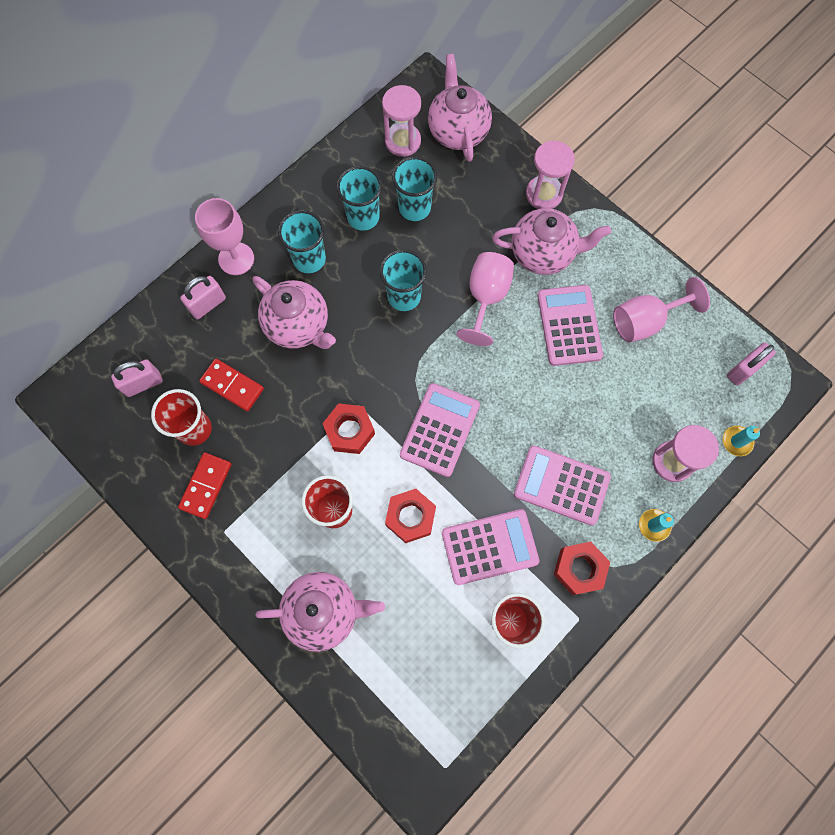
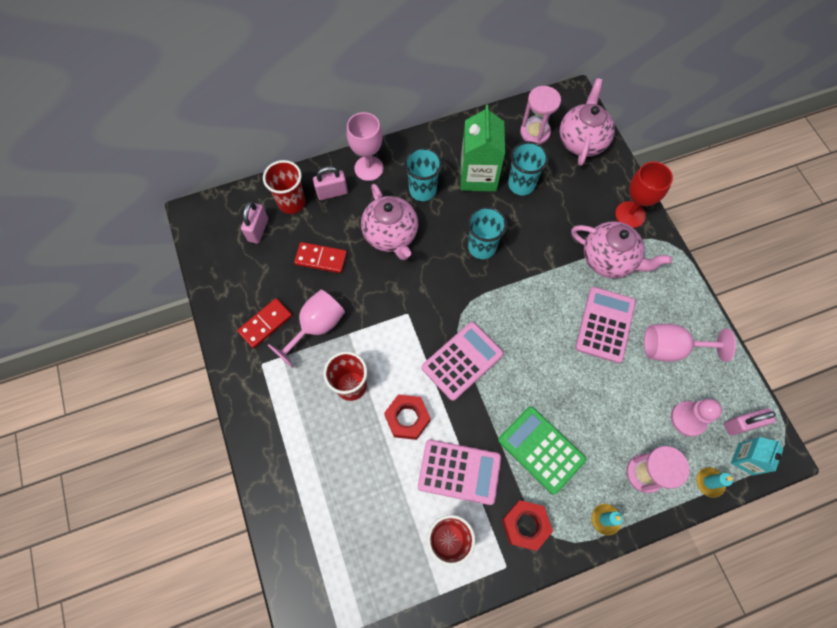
camera: 25 degrees right, 5 degrees down
(143, 384) = (258, 230): pink padlock -> pink padlock turned 75 degrees counterclockwise
(194, 429) = (278, 278): red cup -> red cup (292, 203)
(232, 385) = (321, 258): red domino -> red domino turned 45 degrees counterclockwise
(324, 611) = (305, 460): pink teapot -> none
(349, 431) = (392, 330): red nut -> none
(363, 217) = (478, 176): turquoise cup -> green carton
(486, 297) = (546, 275): pink goblet -> pink goblet (316, 327)
(544, 194) = (630, 214): pink hourglass -> red goblet
(561, 485) = (541, 449): pink calculator -> green calculator
(691, 387) = (688, 419): none -> pink pawn
(761, 402) = (745, 459): none -> turquoise carton

